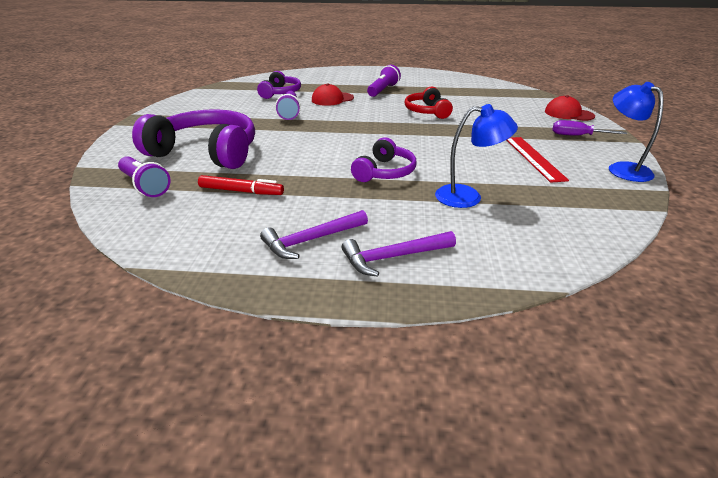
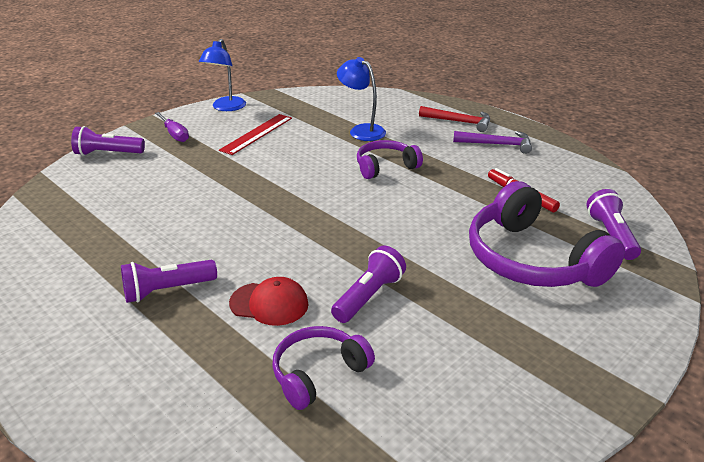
camera: 140 degrees left, 0 degrees up
(393, 257) = (459, 122): purple hammer -> red hammer
(427, 111) = (212, 217): red headphones -> none
(568, 114) = (108, 153): red cap -> purple flashlight

